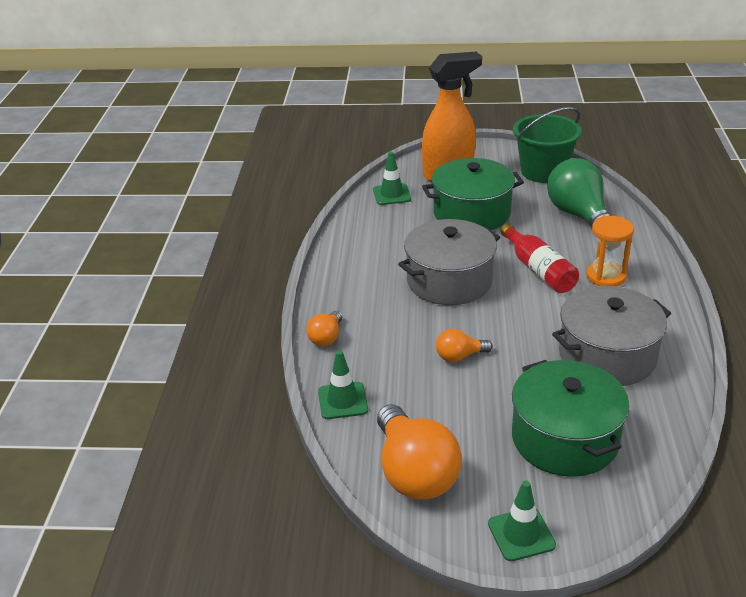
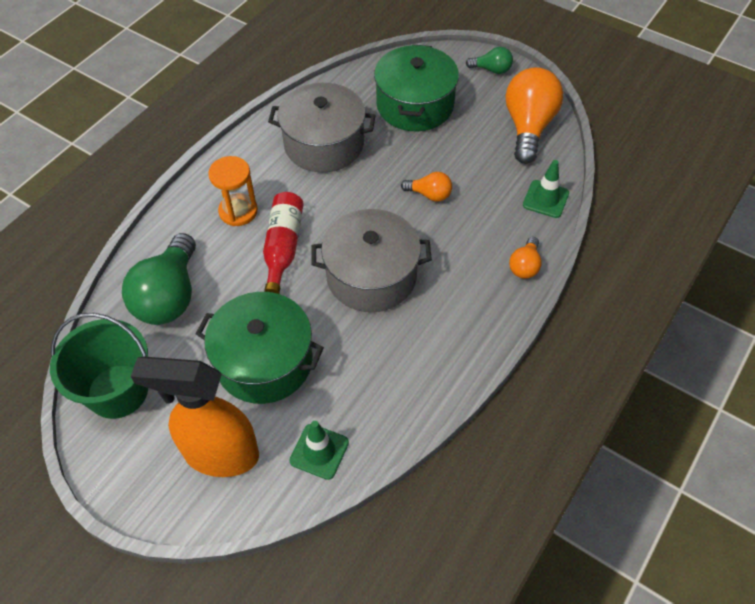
camera: 150 degrees left, 20 degrees up
(326, 337) = (525, 266): orange light bulb -> orange light bulb turned 150 degrees clockwise
(521, 534) = (491, 70): green traffic cone -> green light bulb

